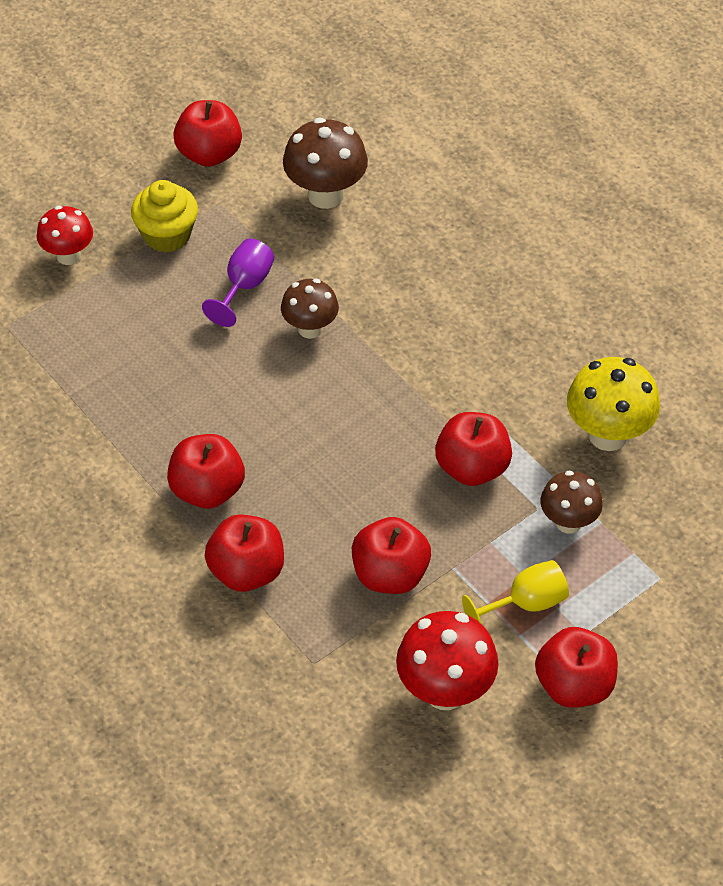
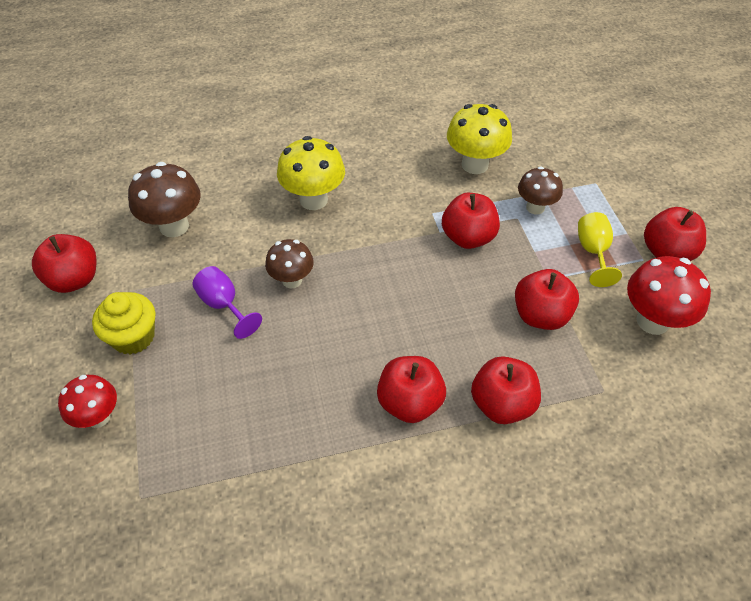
camera: 65 degrees left, 0 degrees up
(442, 298) = (313, 200): none -> yellow mushroom

